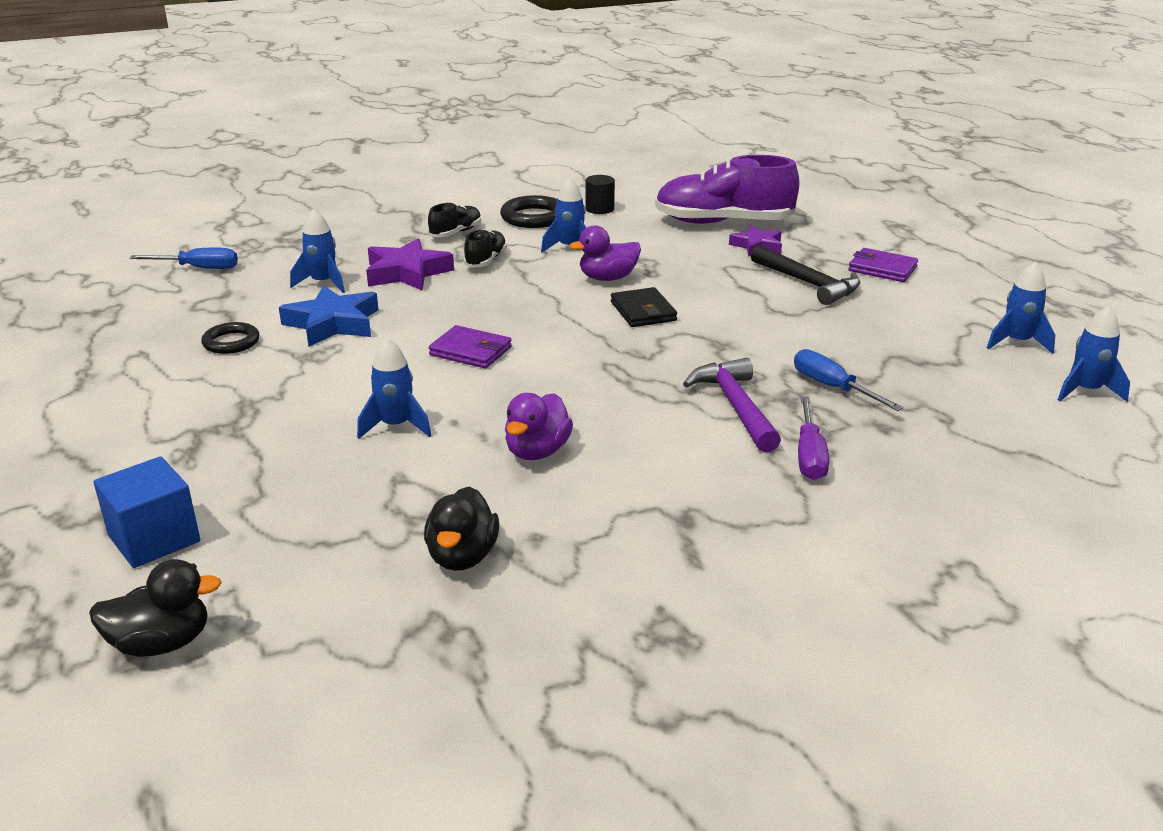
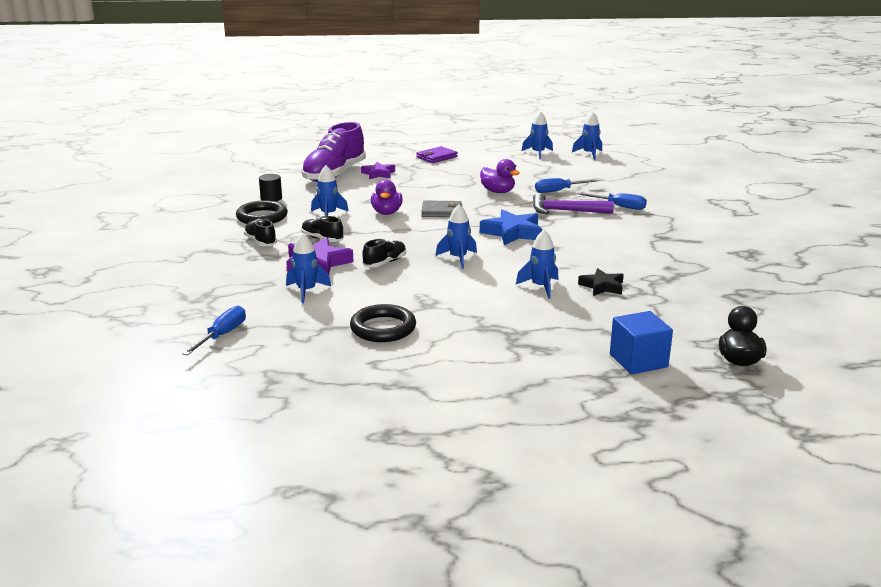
camera: 70 degrees left, 5 degrees down
(231, 342) = (383, 328): black ring -> black ring, size x1.51
(333, 323) = (382, 293): blue star -> blue star (512, 233)
(420, 478) = (602, 286): none -> black star
(430, 308) = (385, 263): none -> black shoe
(462, 556) = (680, 284): black duck -> none
(470, 351) = (458, 258): purple wallet -> blue rocket
(537, 451) = (588, 257): purple duck -> purple duck (498, 191)
(643, 311) = (441, 212): black wallet -> grey wallet
(808, 283) = (440, 173): black hammer -> none
(809, 455) = (619, 206): purple screwdriver -> blue screwdriver

